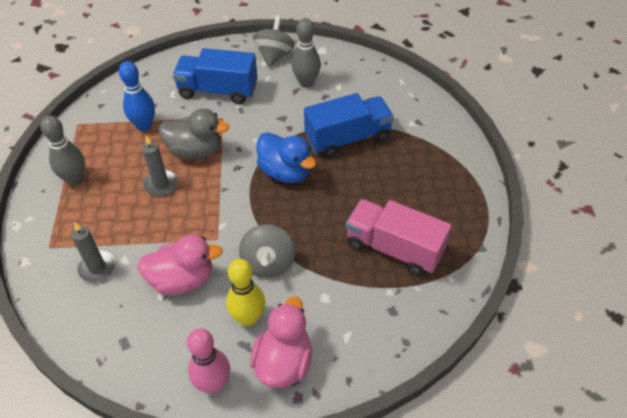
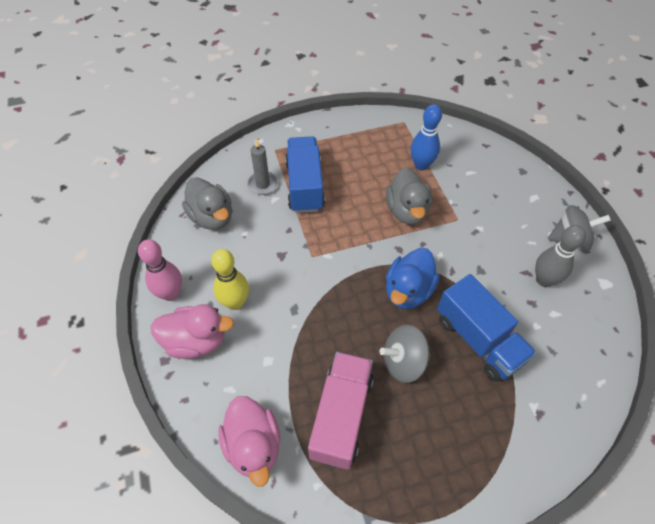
camera: 75 degrees right, 5 degrees up
(75, 179) = (344, 141): grey bowling pin -> none
(121, 327) = (212, 217): none -> grey duck
(161, 184) = (358, 198): grey candle -> none
(182, 279) = (264, 243): pink duck -> pink duck (253, 445)
(218, 91) = (491, 206): blue truck -> blue truck (305, 186)
(268, 263) = (295, 303): grey spinning top -> grey spinning top (403, 362)

